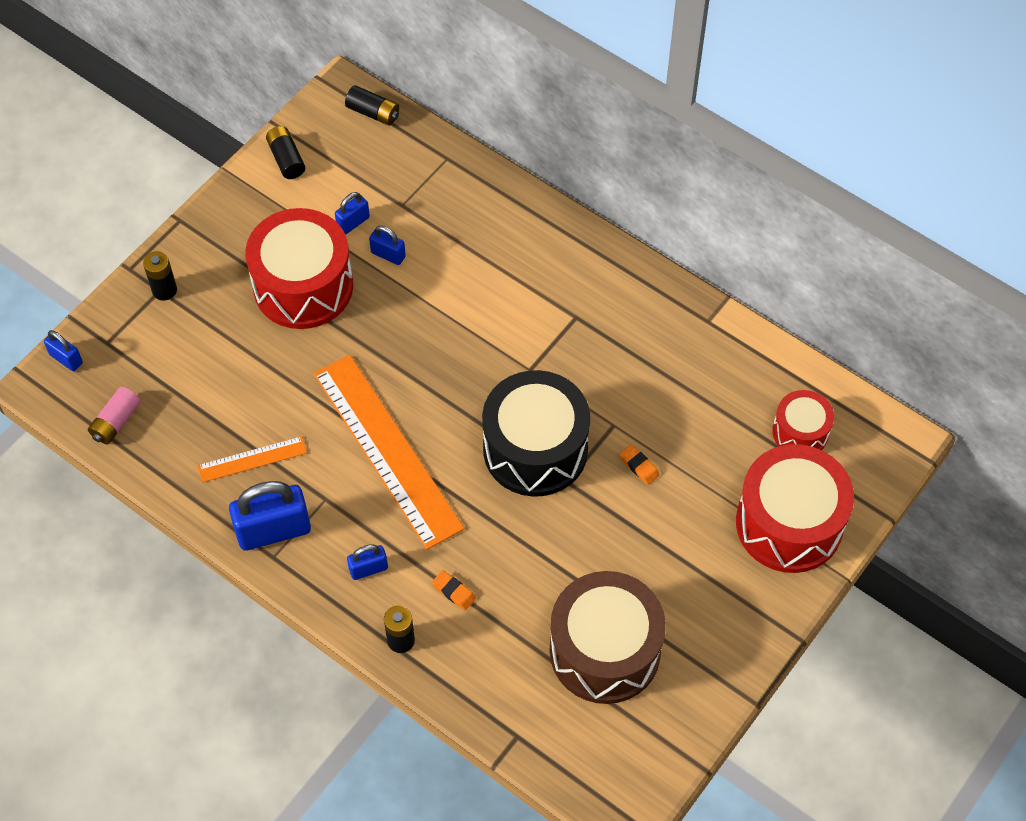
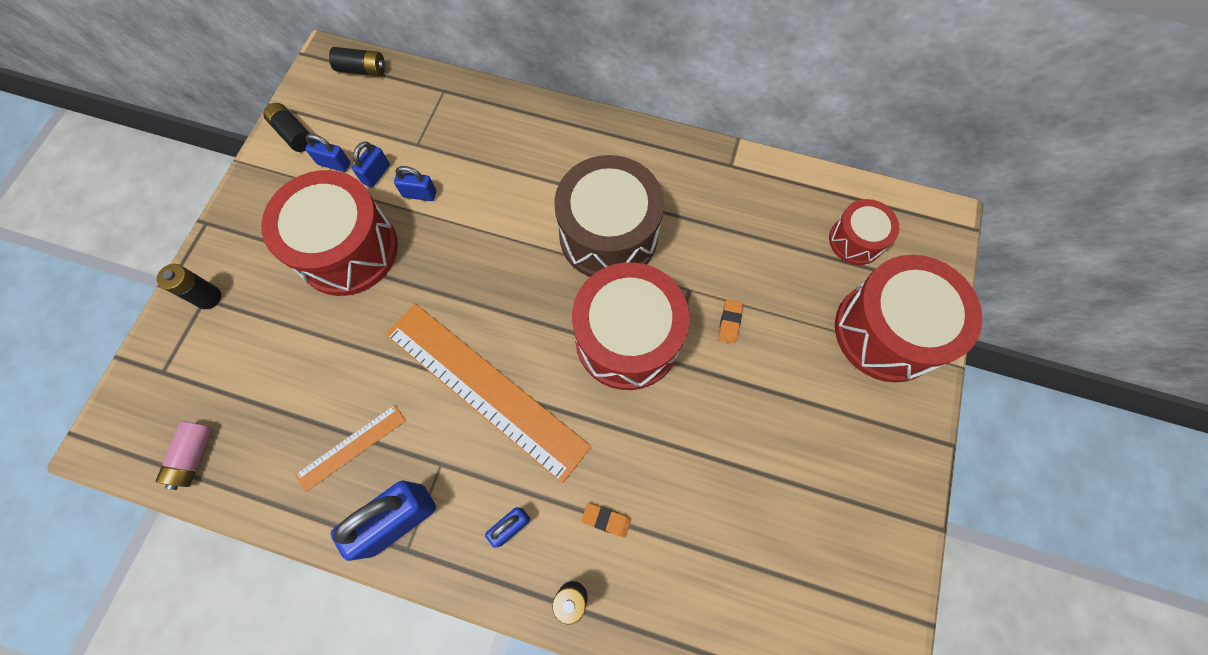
camera: 20 degrees left, 10 degrees up
(66, 359) = (122, 404): blue padlock -> blue padlock (334, 164)
(535, 449) = (627, 338): black drum -> red drum
(604, 651) = (778, 529): brown drum -> brown drum (608, 235)
(639, 466) = (729, 322): orange eraser -> orange eraser turned 75 degrees clockwise

